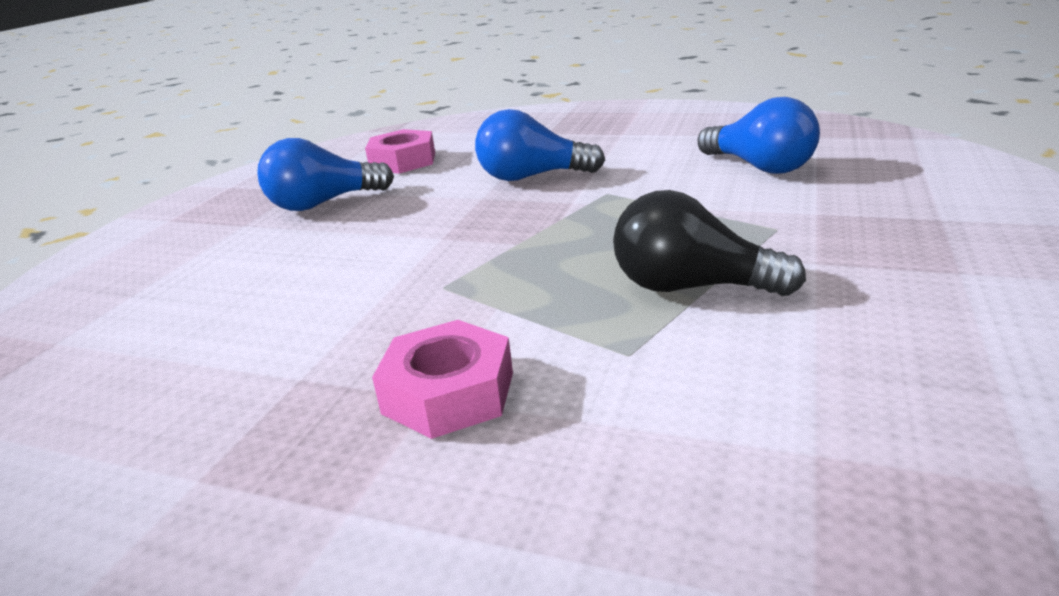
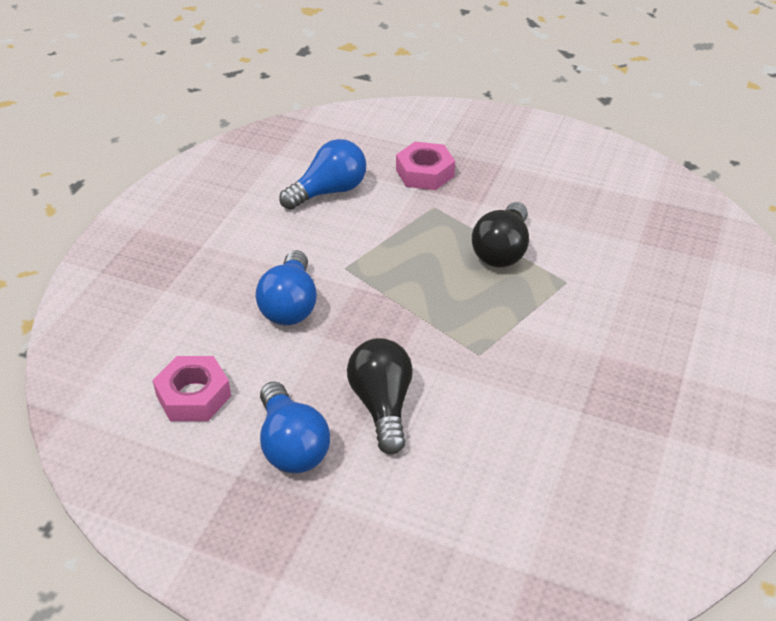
camera: 90 degrees left, 15 degrees up
(363, 237) = (382, 405): none -> black light bulb
(448, 393) = (598, 346): pink nut -> pink nut (425, 173)

